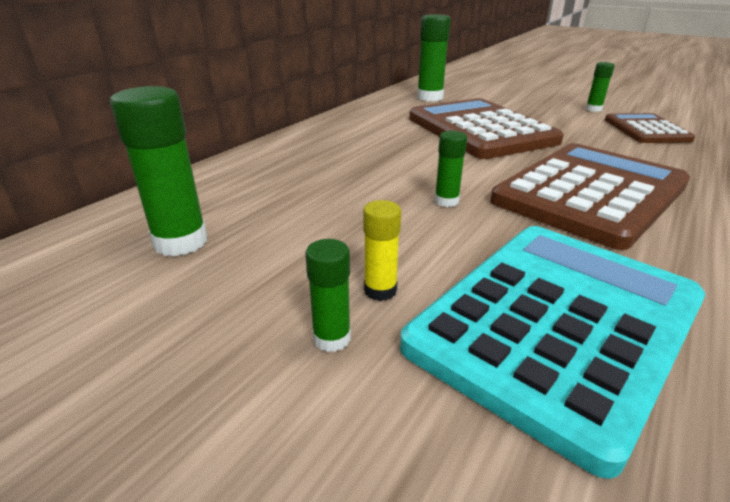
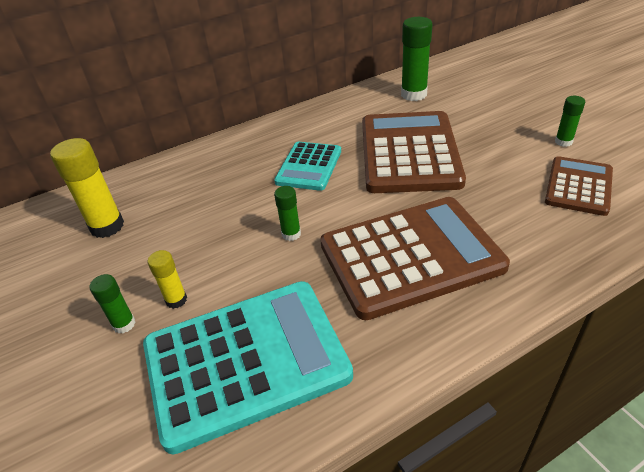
camera: 30 degrees right, 10 degrees up
(181, 242) = (107, 226): green glue stick -> yellow glue stick
(393, 151) = (309, 166): none -> turquoise calculator

